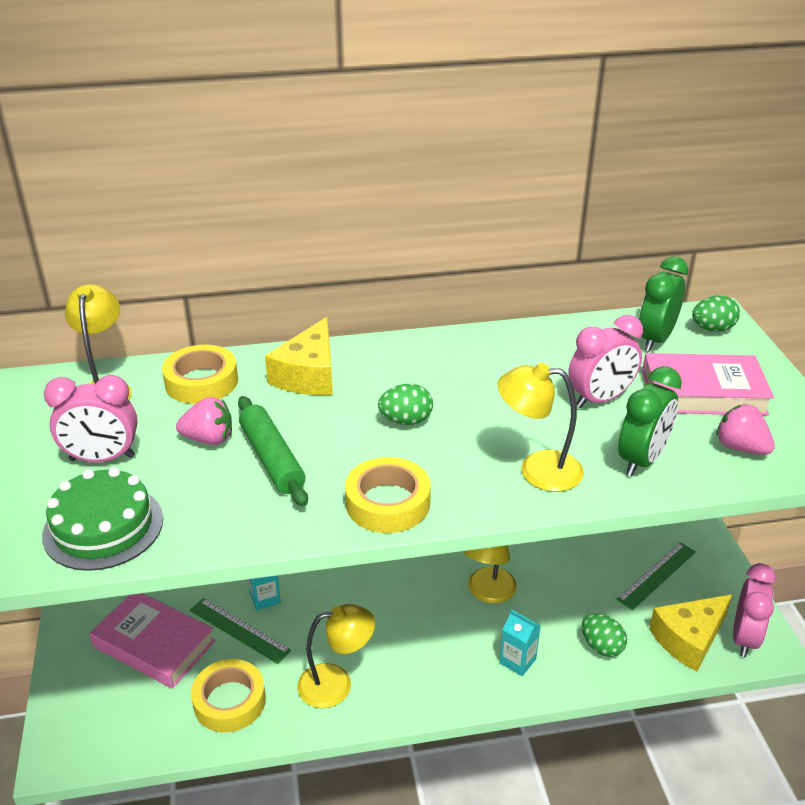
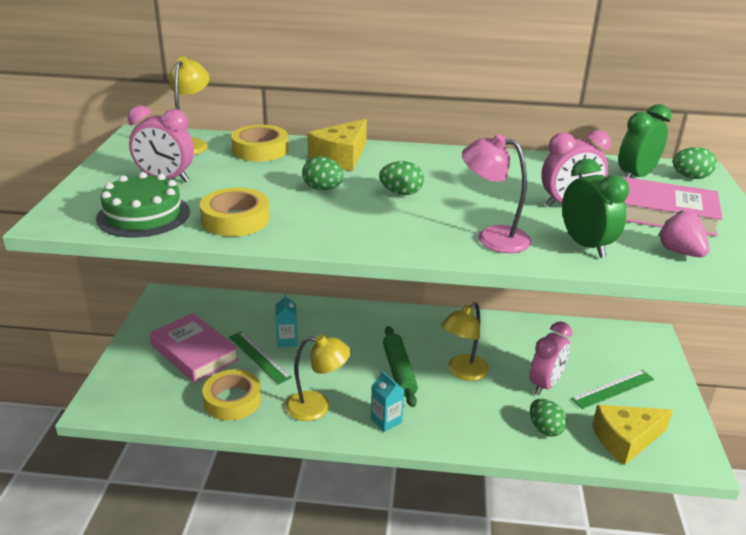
camera: 15 degrees right, 5 degrees down
(209, 439) = (247, 180): pink strawberry -> none
(272, 459) = (286, 198): green rolling pin -> green rolling pin (399, 371)
(310, 433) = (323, 189): none -> green egg
(388, 503) = (360, 236): yellow tape -> yellow tape (235, 219)
(517, 661) = (469, 423): turquoise carton -> turquoise carton (386, 420)
(537, 470) = (492, 237): yellow lamp -> pink lamp
(641, 460) = (585, 246): green clock -> green clock turned 75 degrees counterclockwise
(744, 638) = (677, 450): pink clock -> pink clock (545, 384)

